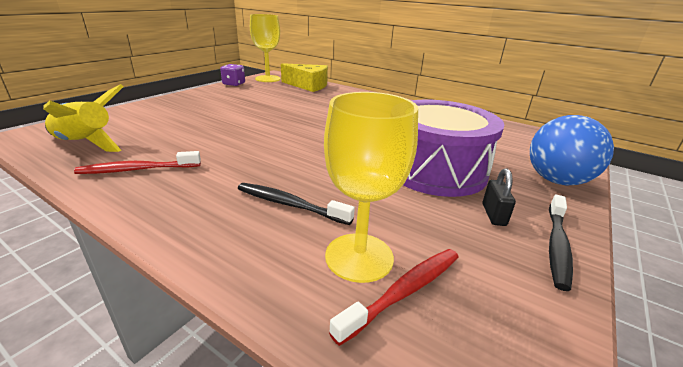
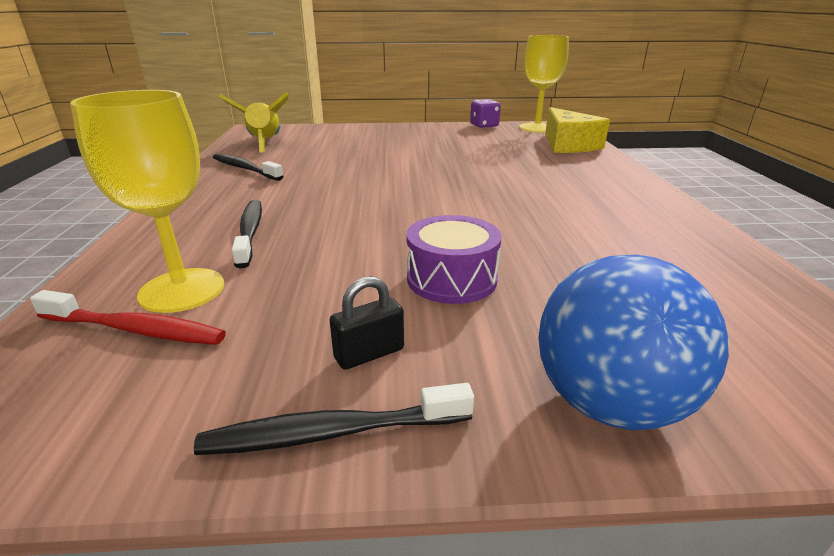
camera: 55 degrees right, 0 degrees up
(137, 169) = (245, 169): red toothbrush -> black toothbrush
(434, 169) = (451, 279): purple drum -> purple drum, size x0.53

